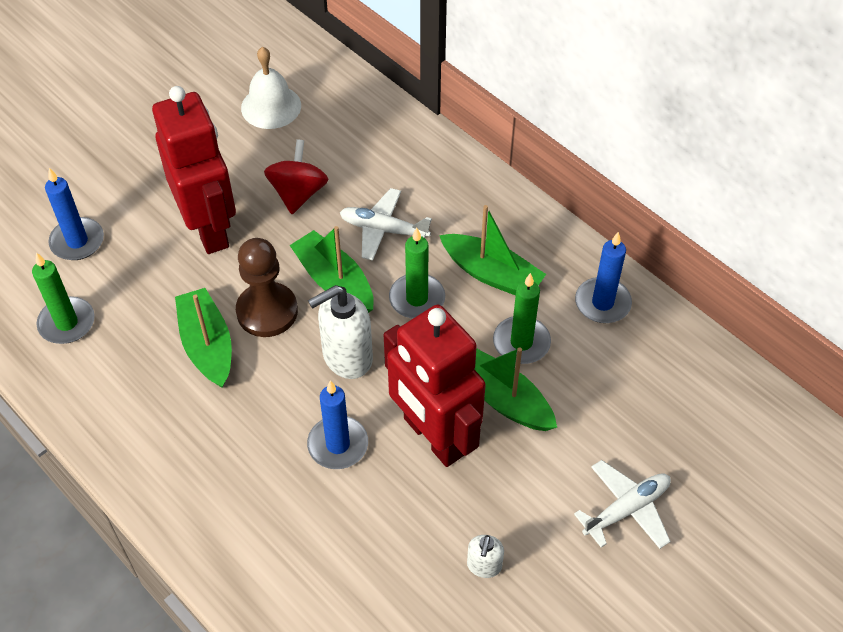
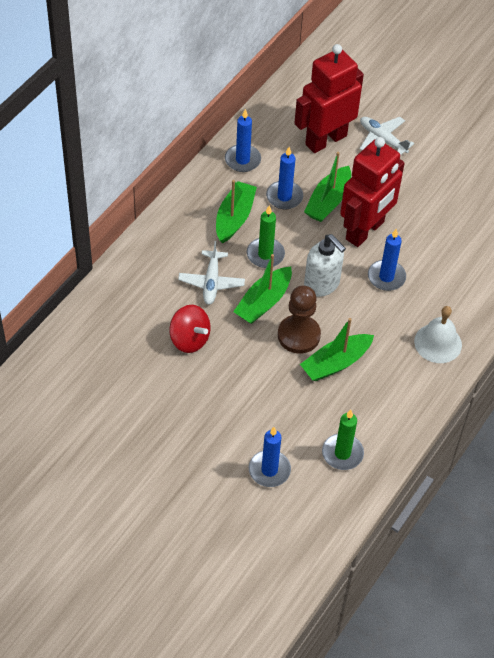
camera: 105 degrees left, 0 degrees up
(209, 228) = (235, 387): red robot -> red robot (325, 140)
(271, 106) = (104, 376): white bell -> white bell (438, 343)
(298, 193) = (189, 339): red spinning top -> red spinning top turned 135 degrees counterclockwise
(484, 566) = (438, 197): white soap dispenser -> none
(521, 342) = (284, 197): green candle -> blue candle

